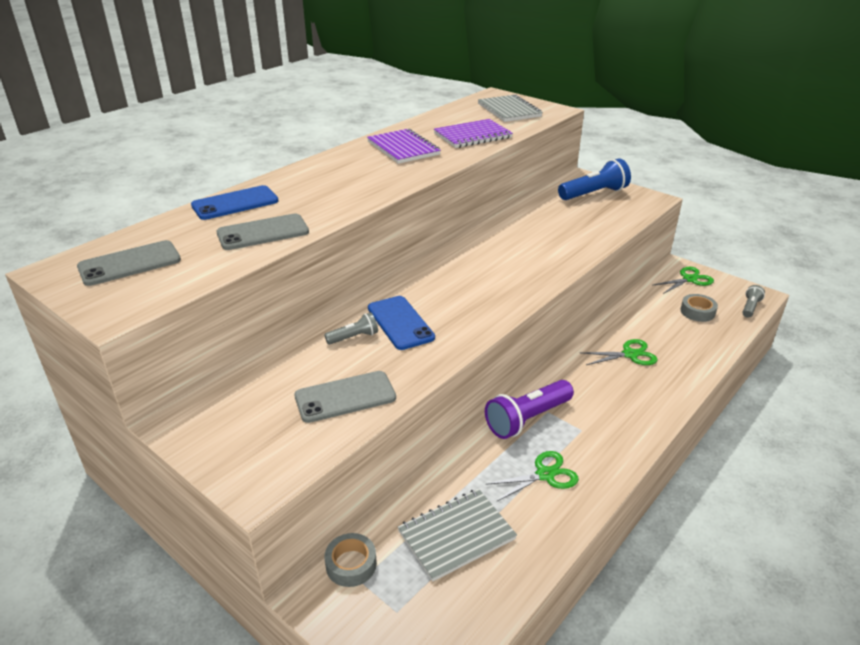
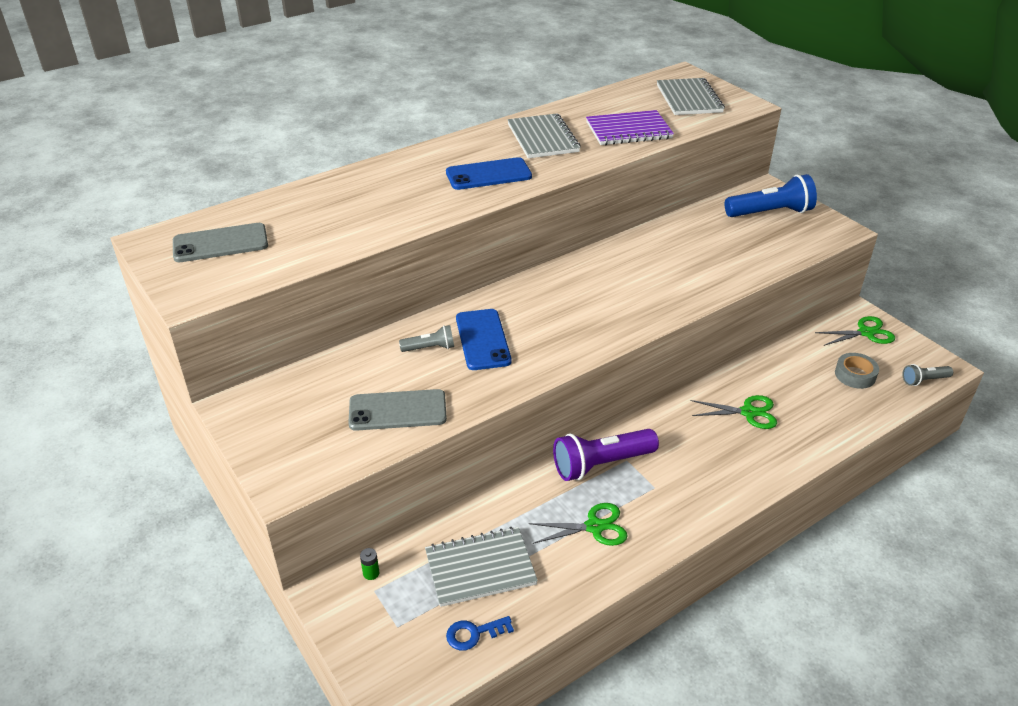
camera: 15 degrees right, 5 degrees up
(235, 203) = (341, 187): blue phone -> blue phone (488, 174)
(263, 233) = (355, 226): grey phone -> none
(351, 564) = (371, 573): grey tape -> green battery
(403, 148) = (542, 138): purple notebook -> grey notebook
(475, 600) = (474, 634): none -> blue key
(750, 307) = (924, 380): grey flashlight -> grey flashlight turned 150 degrees counterclockwise

